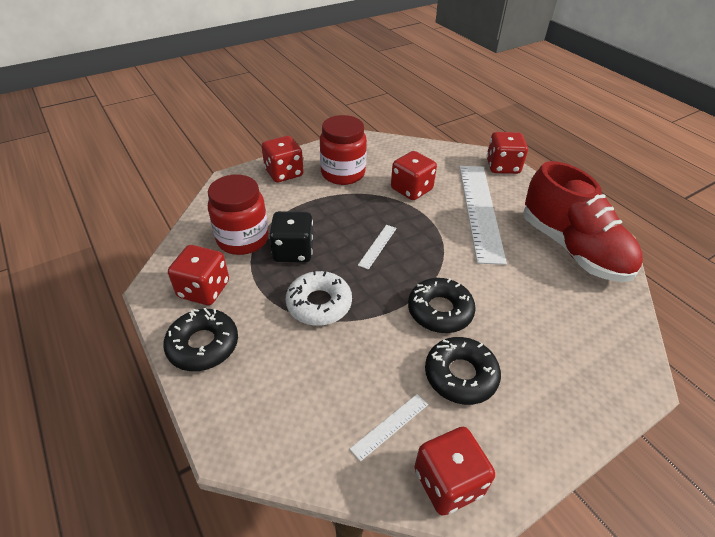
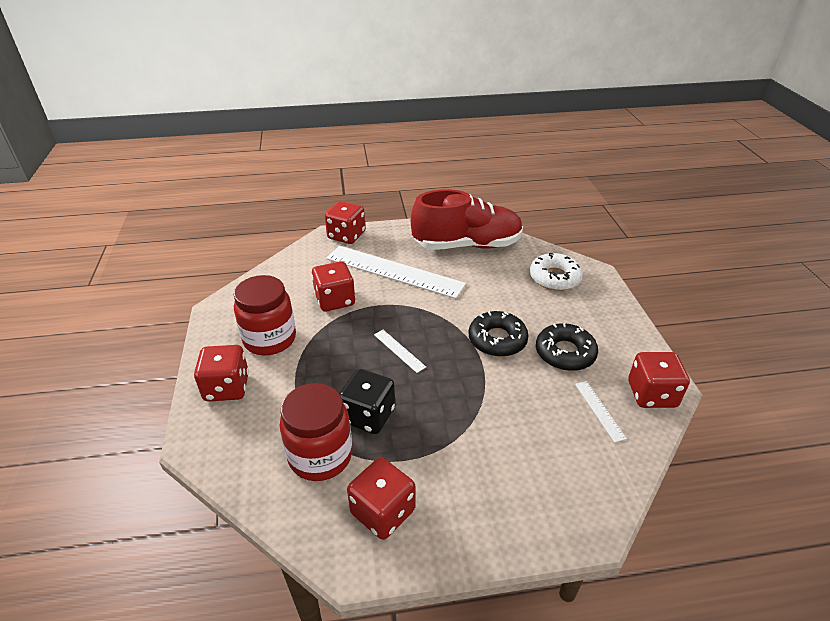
camera: 65 degrees left, 5 degrees down
(203, 345) = (465, 528): black donut -> none
(319, 304) = (452, 416): white donut -> white donut (554, 278)

